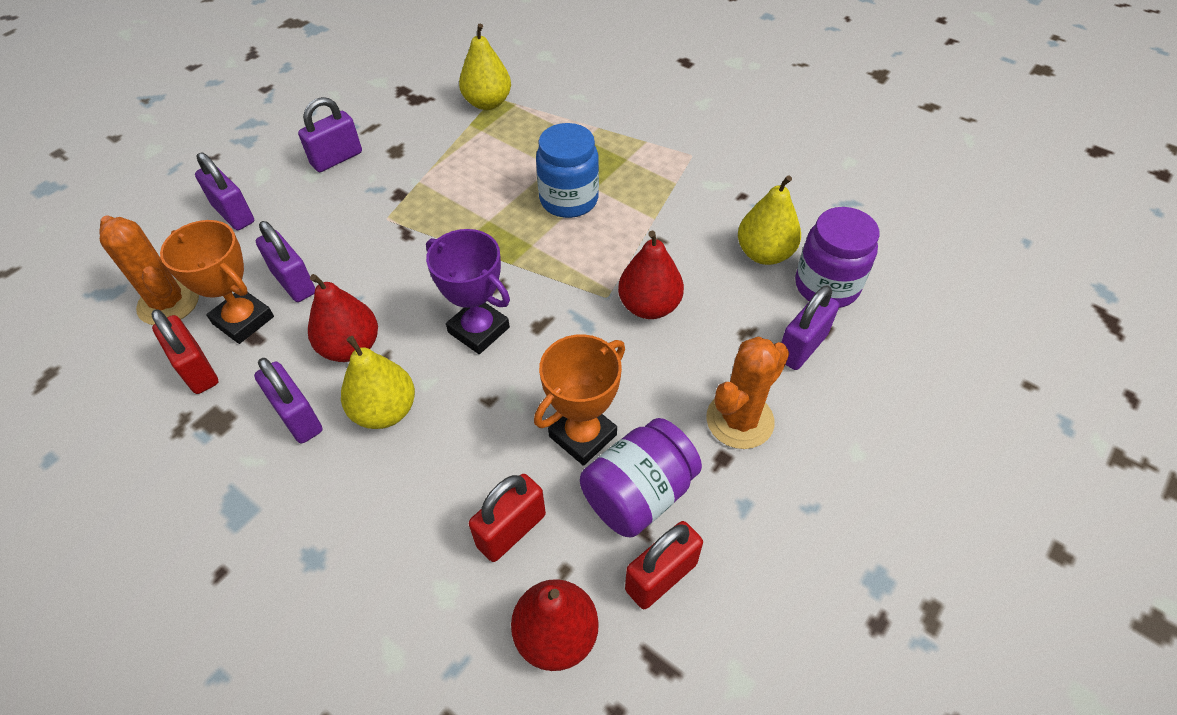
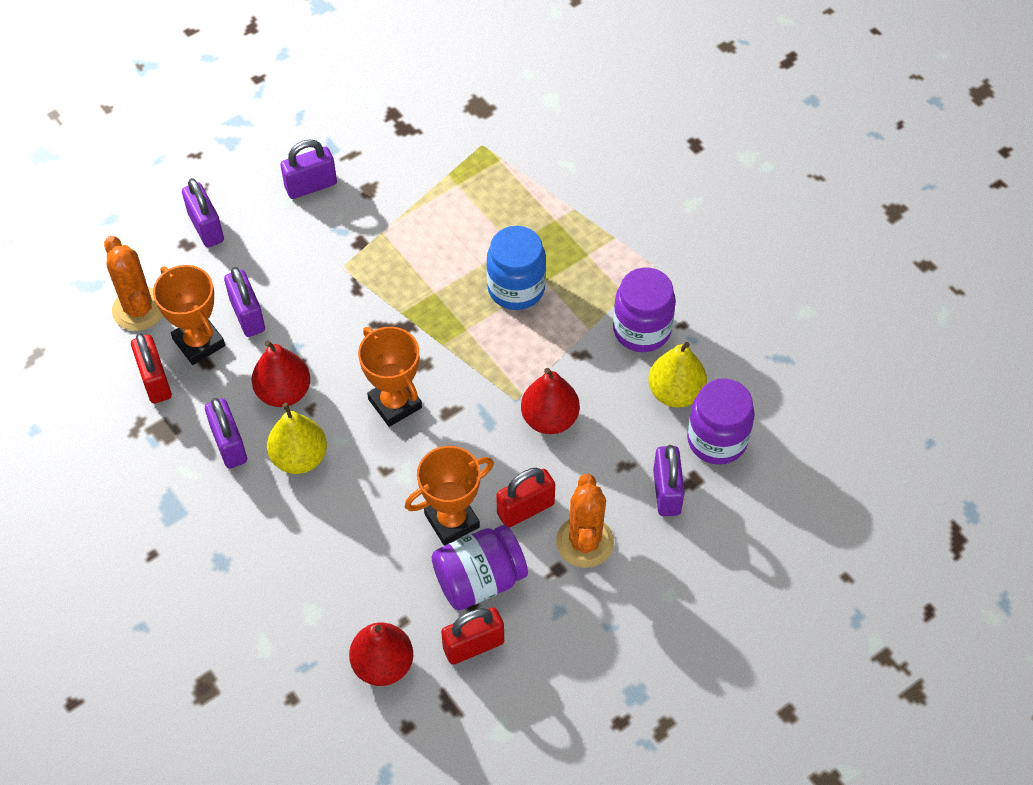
camera: 15 degrees right, 5 degrees up
(478, 330) = (395, 403): purple trophy -> orange trophy
(487, 103) = (473, 151): yellow pear -> none
(511, 530) = (372, 581): red padlock -> red padlock (525, 509)
(705, 208) = (641, 330): none -> purple jar
(740, 420) = (585, 542): orange cactus -> orange cactus turned 60 degrees counterclockwise
(802, 347) = (666, 492): purple padlock -> purple padlock turned 60 degrees counterclockwise

